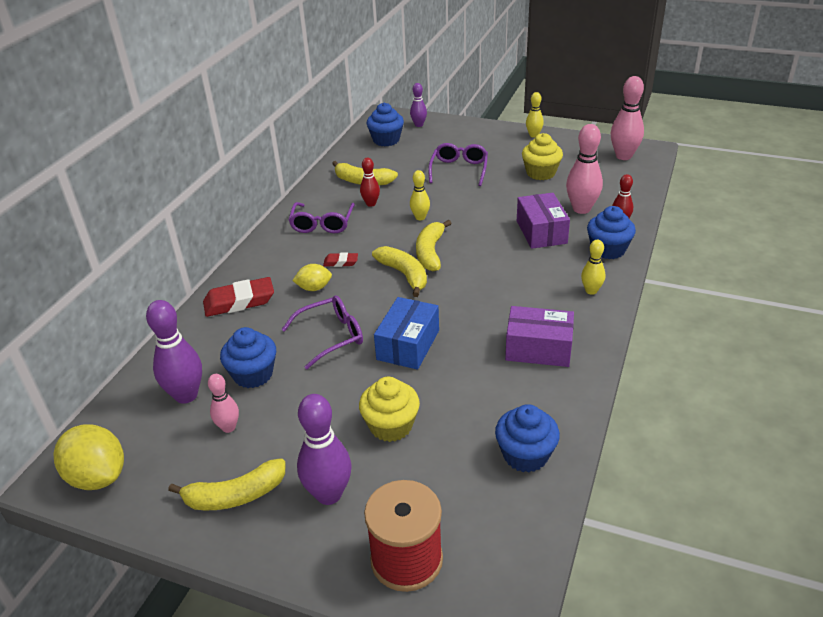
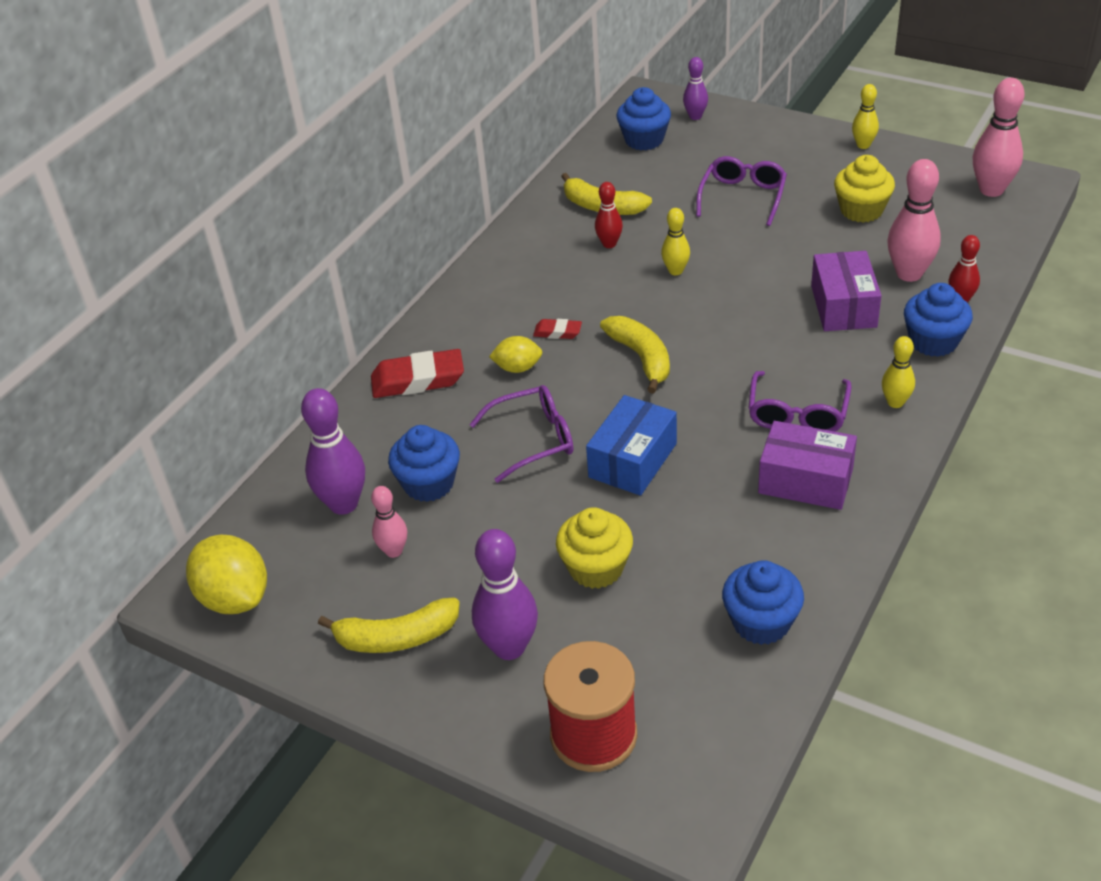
camera: 10 degrees right, 5 degrees up
(322, 224) = (538, 271): purple glasses -> purple glasses (797, 413)
(430, 252) = (682, 326): yellow banana -> none

